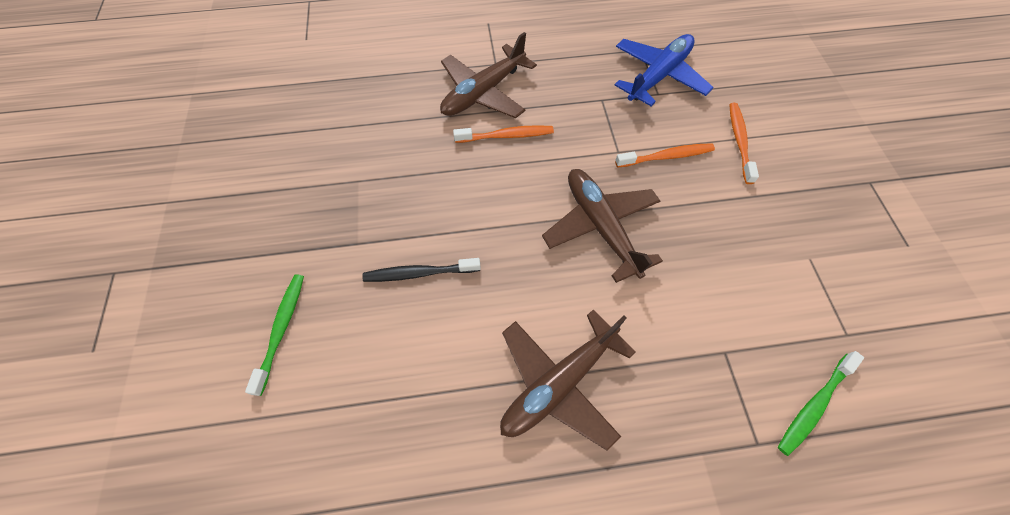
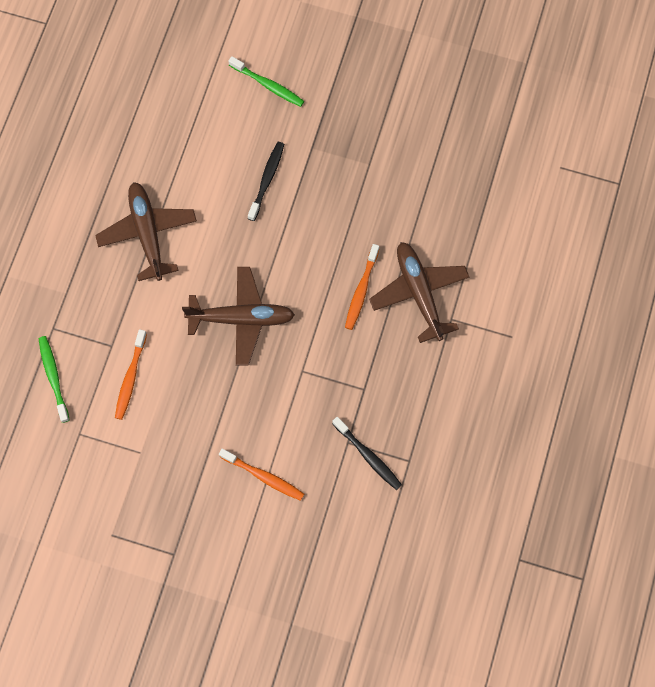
camera: 115 degrees right, 10 degrees up
(658, 76) = (368, 456): blue plane -> black toothbrush
(666, 156) = (278, 406): orange toothbrush -> orange toothbrush (130, 378)

